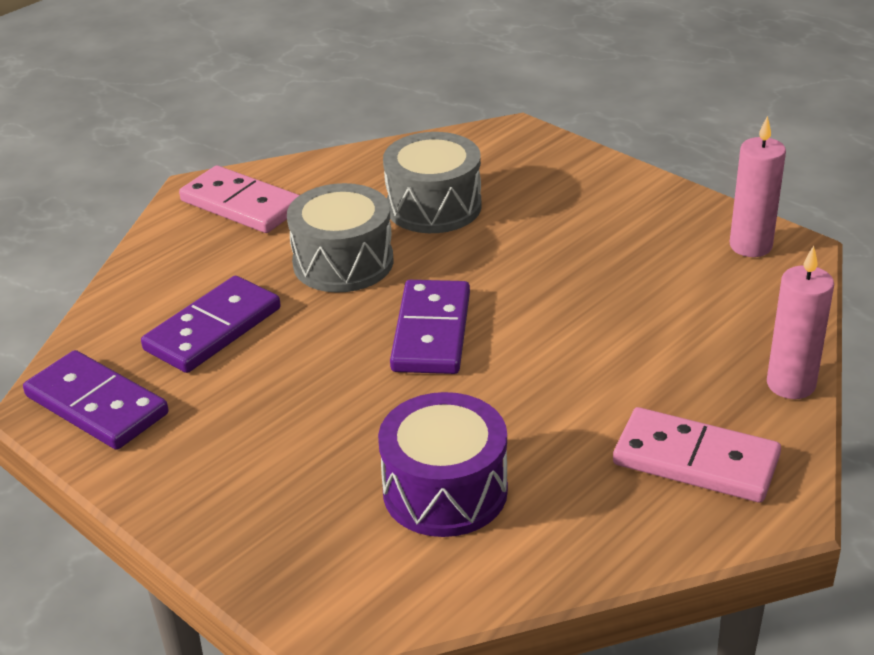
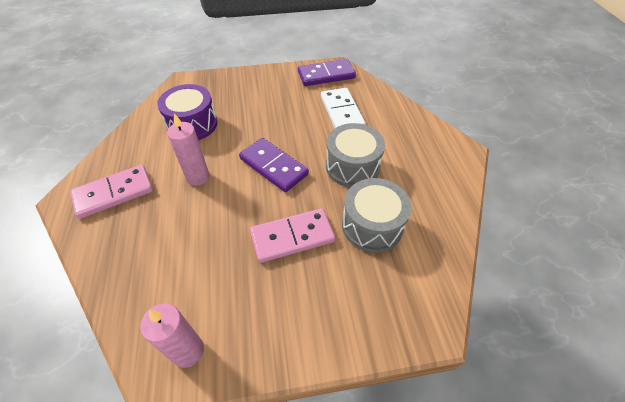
camera: 125 degrees right, 15 degrees up
(213, 329) = (342, 112): purple domino -> white domino
(242, 204) = (435, 158): pink domino -> pink domino (292, 237)
(791, 384) = (96, 261): pink candle -> pink candle (198, 177)

